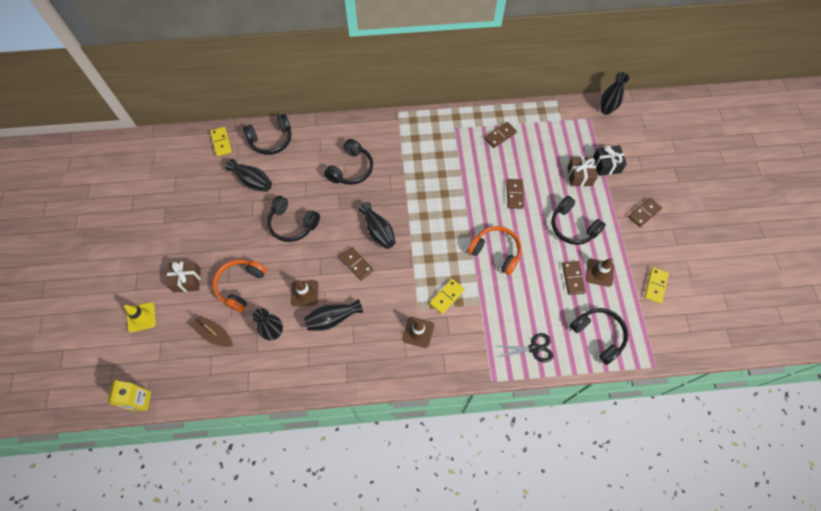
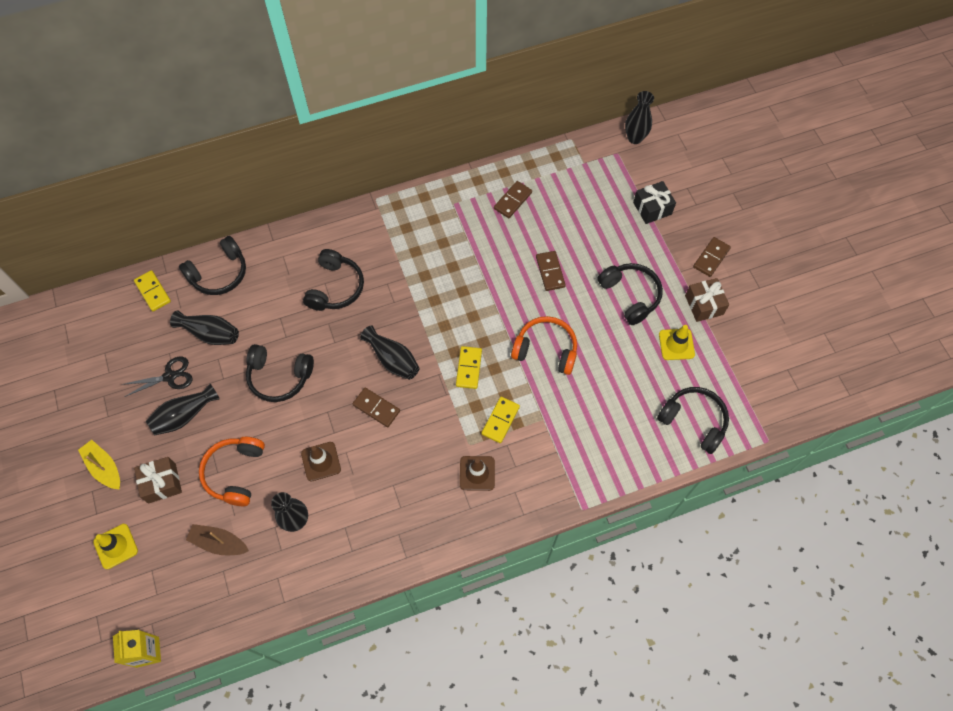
camera: 15 degrees left, 0 degrees up
(150, 258) = (104, 468): none -> yellow boat
(332, 319) = (365, 484): black vase -> black vase (184, 415)
(534, 348) = (622, 456): black scissors -> black scissors (170, 376)
(572, 227) = (630, 295): black headphones -> black headphones turned 150 degrees counterclockwise
(573, 278) = (646, 359): brown domino -> none
(579, 176) = (623, 229): brown gift -> brown gift (704, 305)
(599, 272) = (676, 344): brown traffic cone -> yellow traffic cone
(655, 286) = (745, 344): yellow domino -> yellow domino (469, 368)

